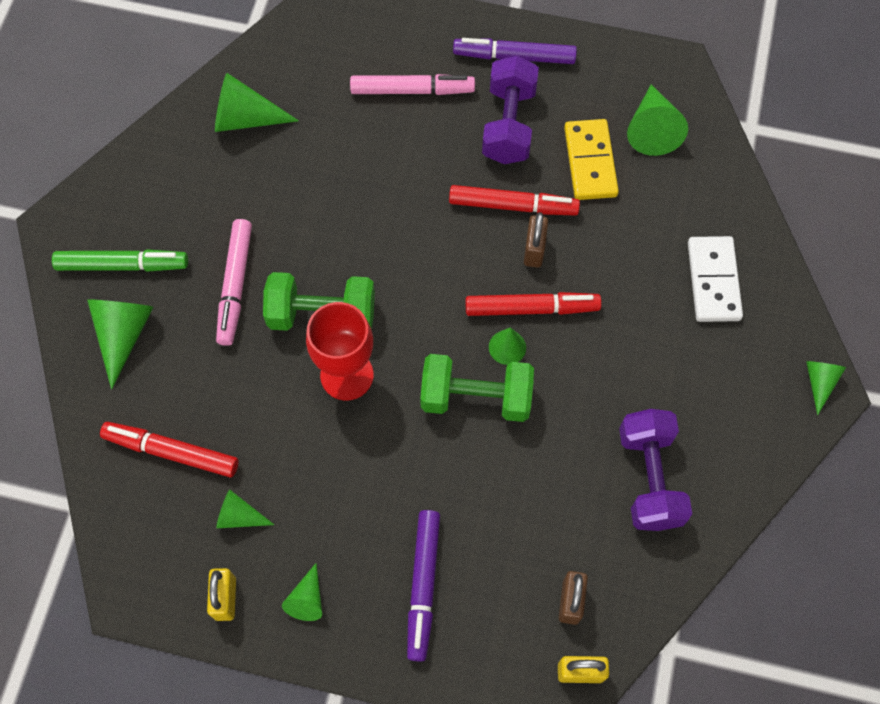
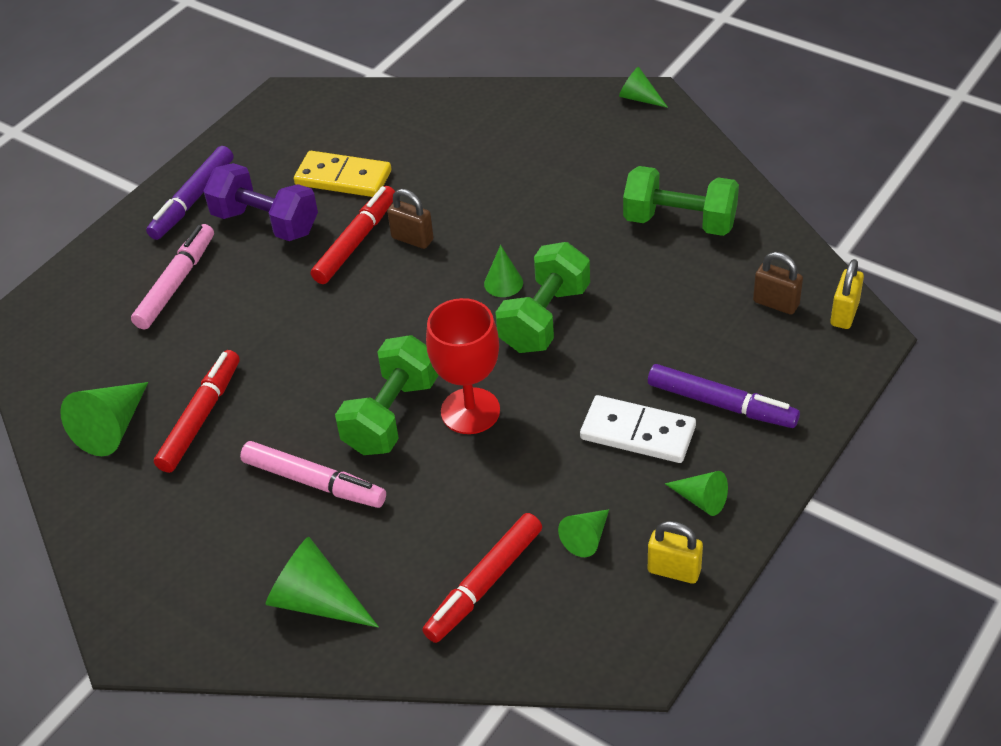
camera: 65 degrees left, 20 degrees down
(122, 265) = (226, 584): green marker -> none
(531, 308) = (472, 256): red marker -> red marker (201, 417)
(649, 478) = (679, 222): purple dumbbell -> green dumbbell
(652, 129) = (336, 130): green cone -> none
(713, 281) = (511, 133): white domino -> white domino (638, 432)

